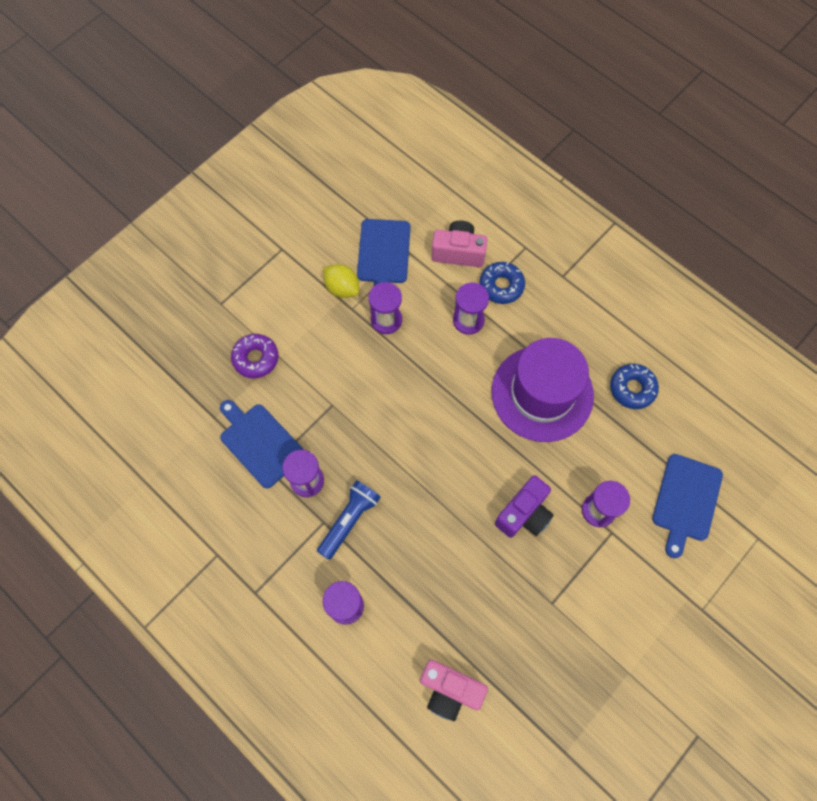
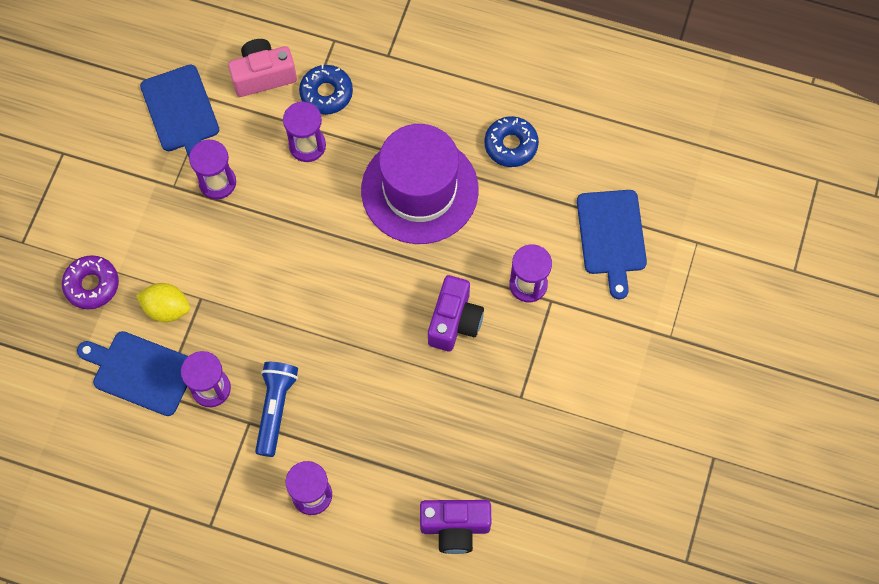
camera: 25 degrees left, 0 degrees up
(342, 288) = (152, 168): yellow lemon -> yellow lemon (167, 308)
(449, 690) = (455, 527): pink camera -> purple camera

